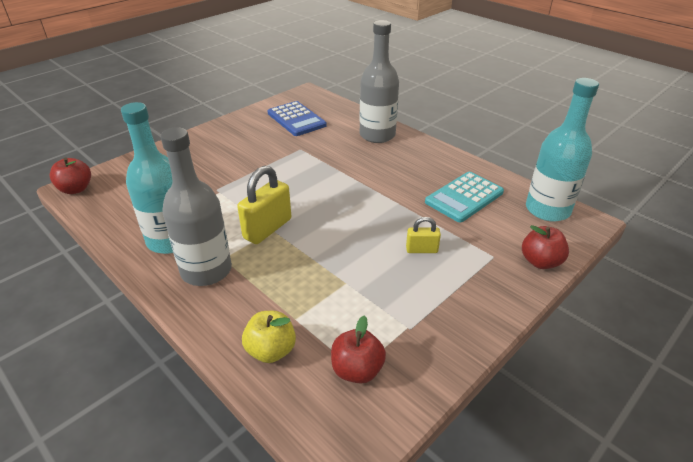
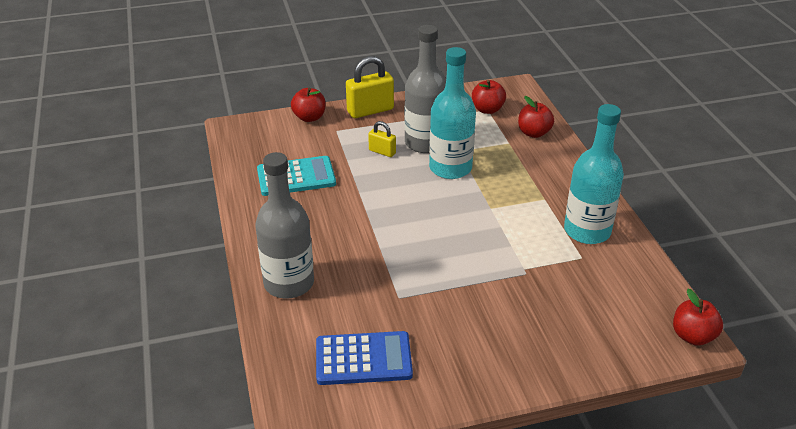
camera: 150 degrees left, 0 degrees up
(206, 270) = (561, 194): grey bottle -> grey bottle (425, 143)
(267, 228) = (494, 211): yellow padlock -> yellow padlock (370, 110)
(271, 350) = (534, 133): yellow apple -> red apple
(296, 119) = (363, 359): blue calculator -> blue calculator turned 90 degrees clockwise
(547, 210) = (246, 144): turquoise bottle -> turquoise bottle (450, 168)

